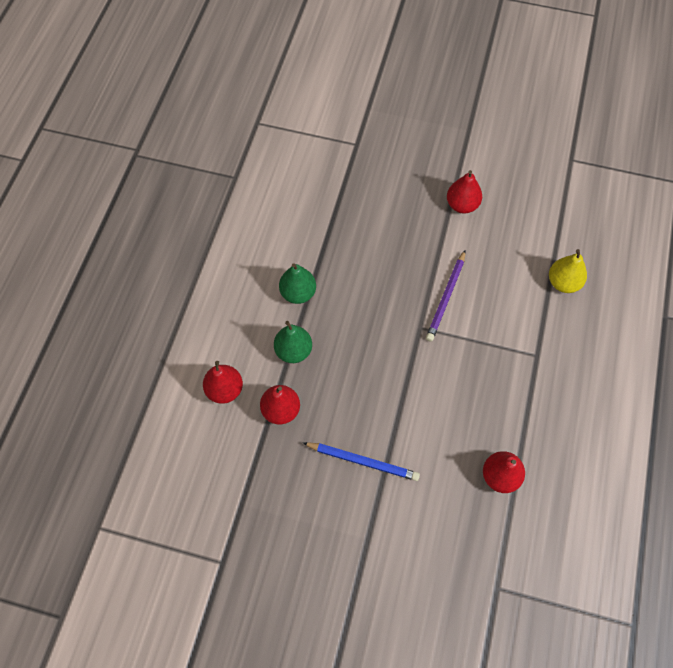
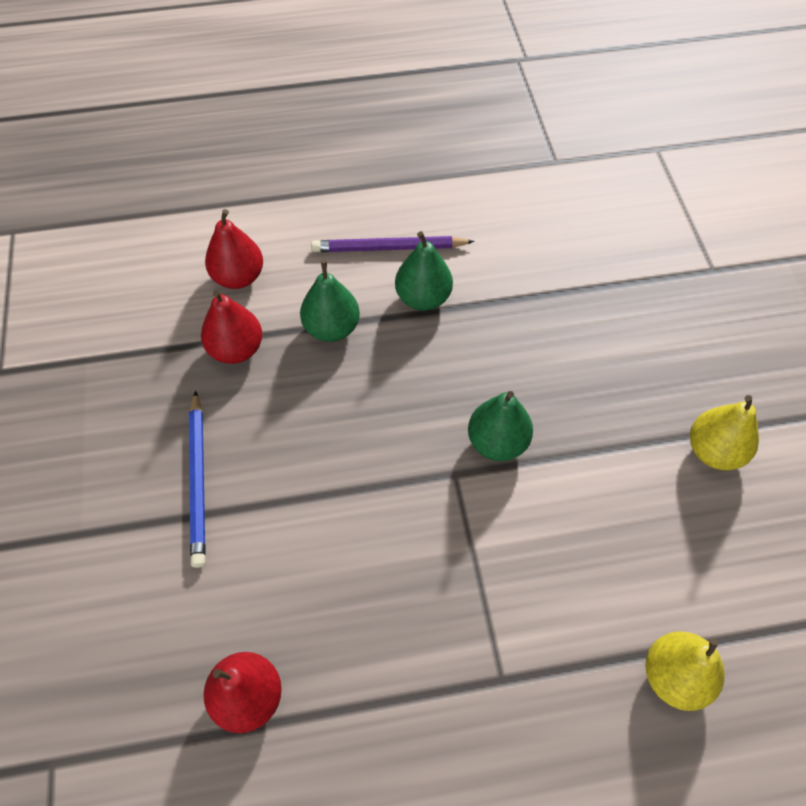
camera: 65 degrees right, 5 degrees down
(411, 299) = (497, 442): none -> green pear
(446, 297) = (529, 491): purple pencil -> purple pencil (389, 248)
(462, 205) = (714, 451): red pear -> yellow pear

